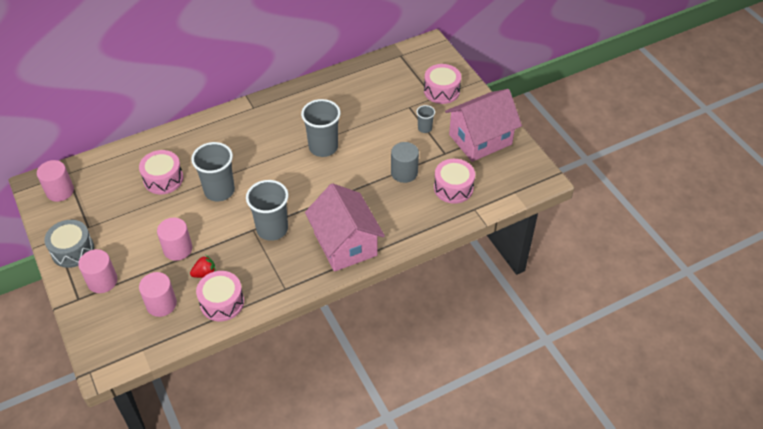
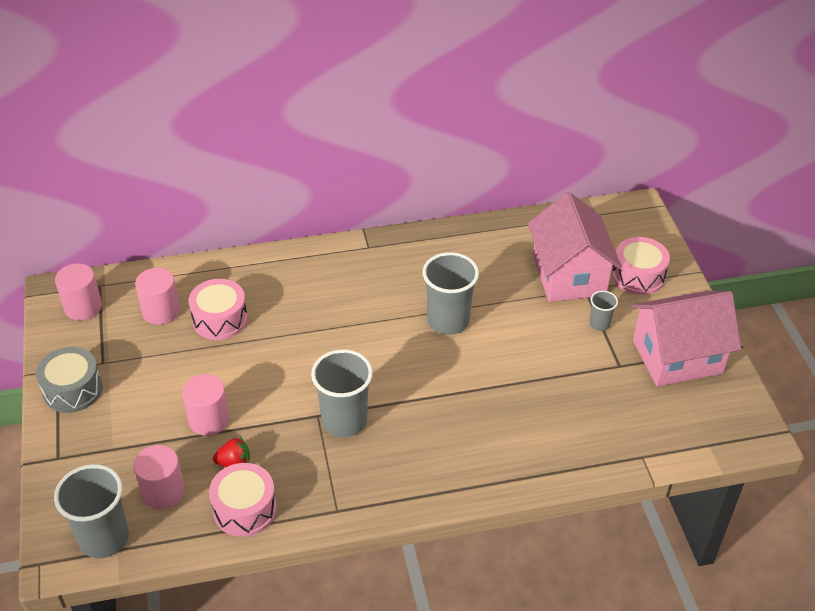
camera: 15 degrees right, 5 degrees down
(102, 281) = (96, 441): pink cylinder -> pink cylinder (161, 311)
(219, 191) = (289, 351): grey cup -> grey cup (104, 538)
(345, 244) = (440, 465): pink house -> pink house (569, 275)
(404, 173) = (553, 381): grey cylinder -> none
(453, 188) = (619, 419): pink drum -> none

